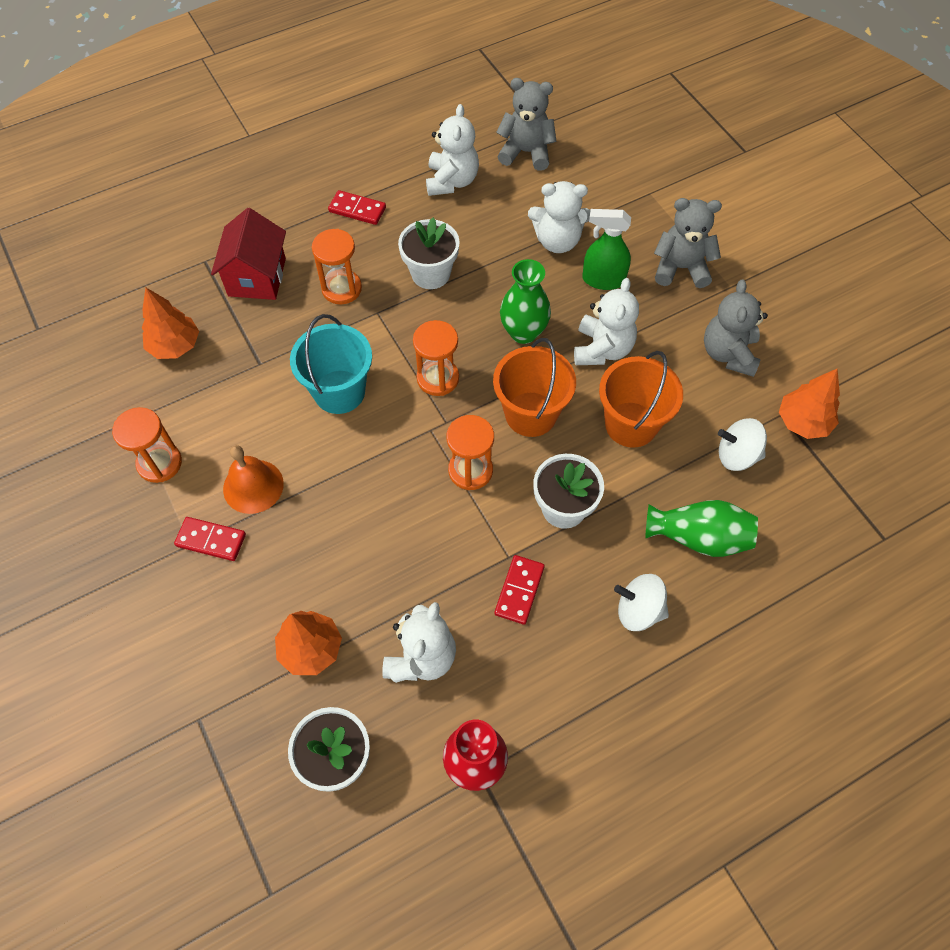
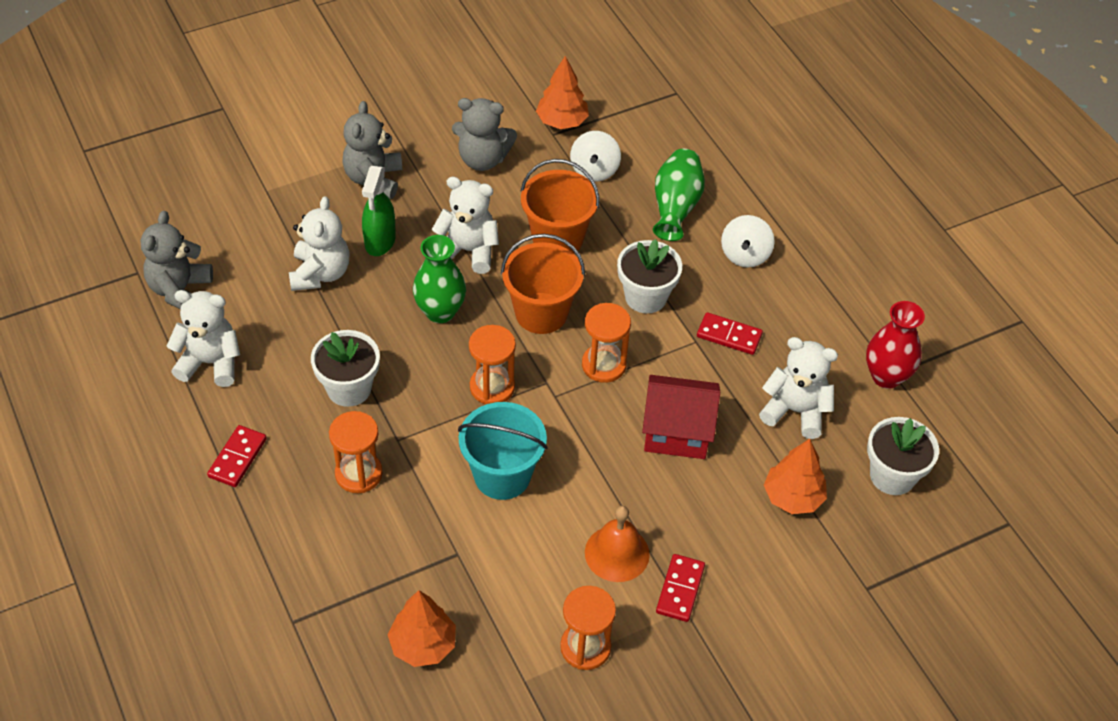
camera: 90 degrees left, 10 degrees down
(257, 277) = (328, 562): red house -> red house (677, 432)

